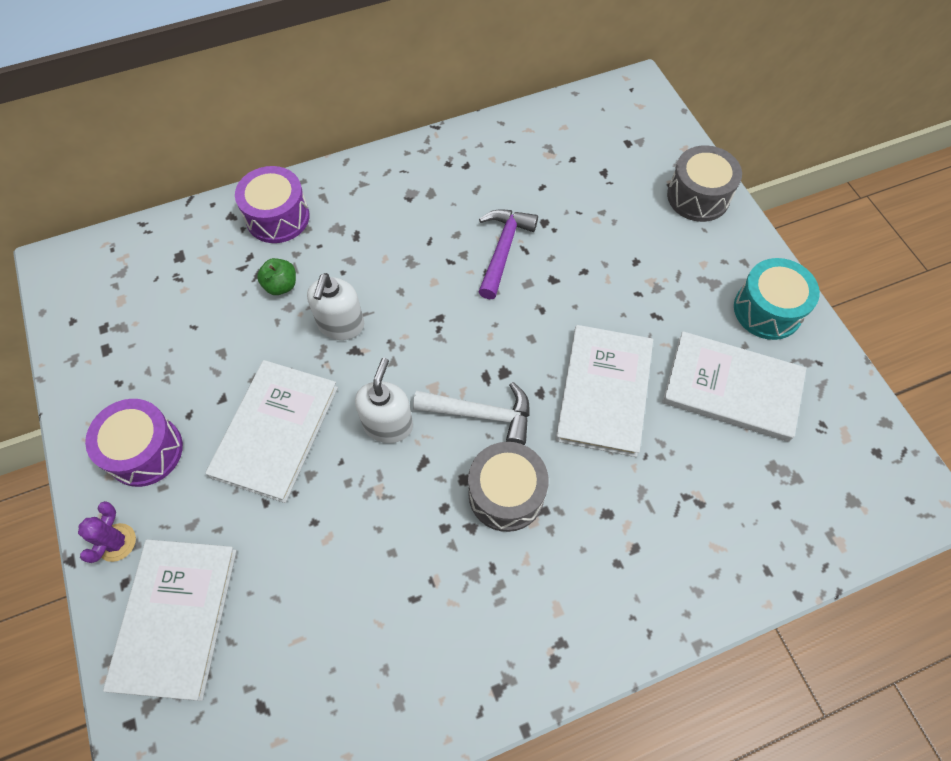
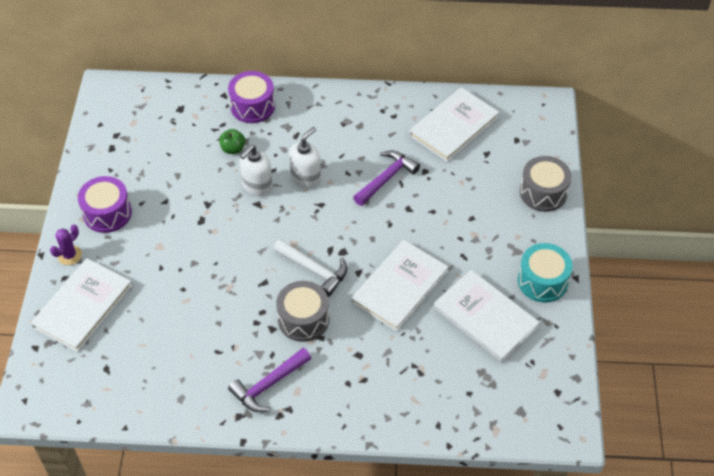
camera: 25 degrees right, 10 degrees down
(275, 431) = (186, 231): white book -> white book (453, 126)
(388, 424) = (254, 253): white soap dispenser -> white soap dispenser (306, 178)
(513, 619) = (268, 385): none -> purple hammer

